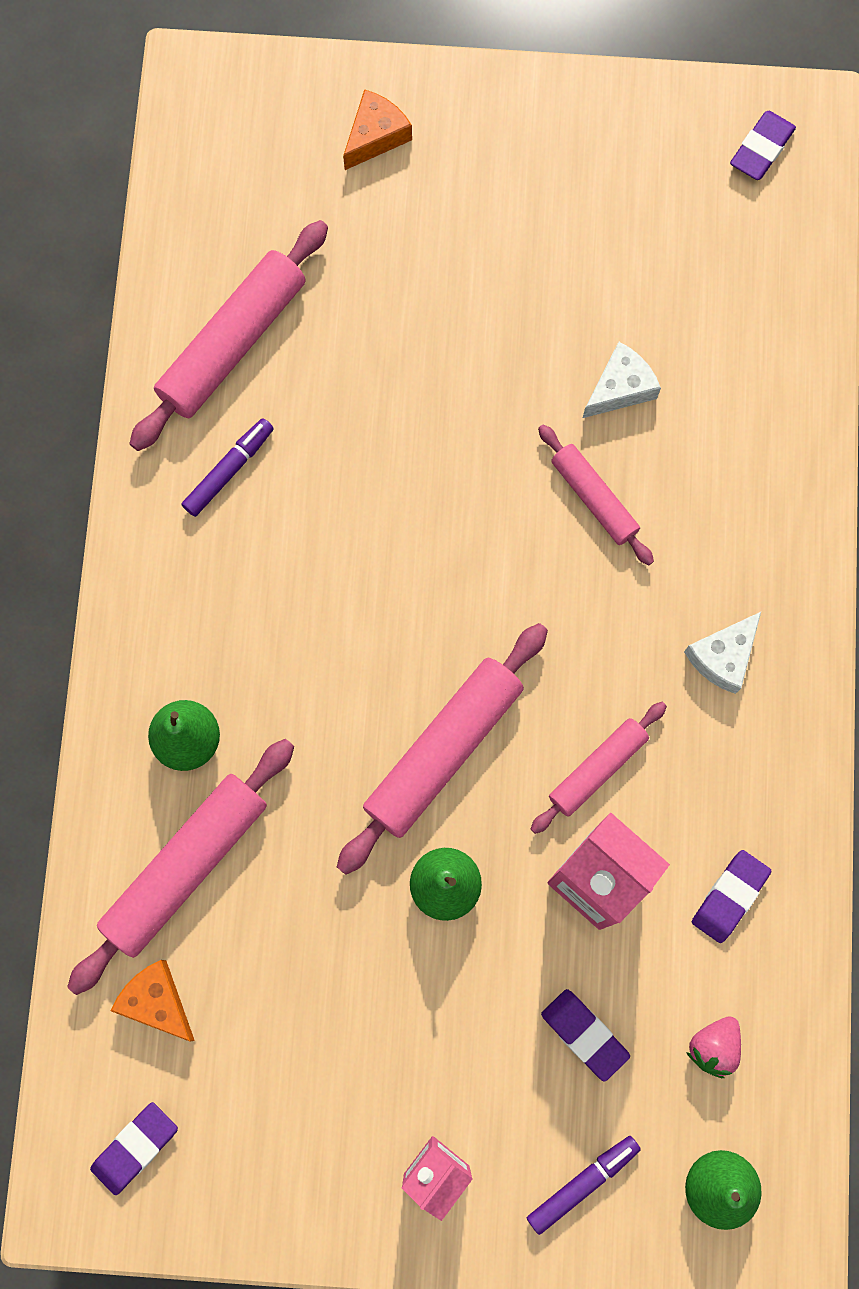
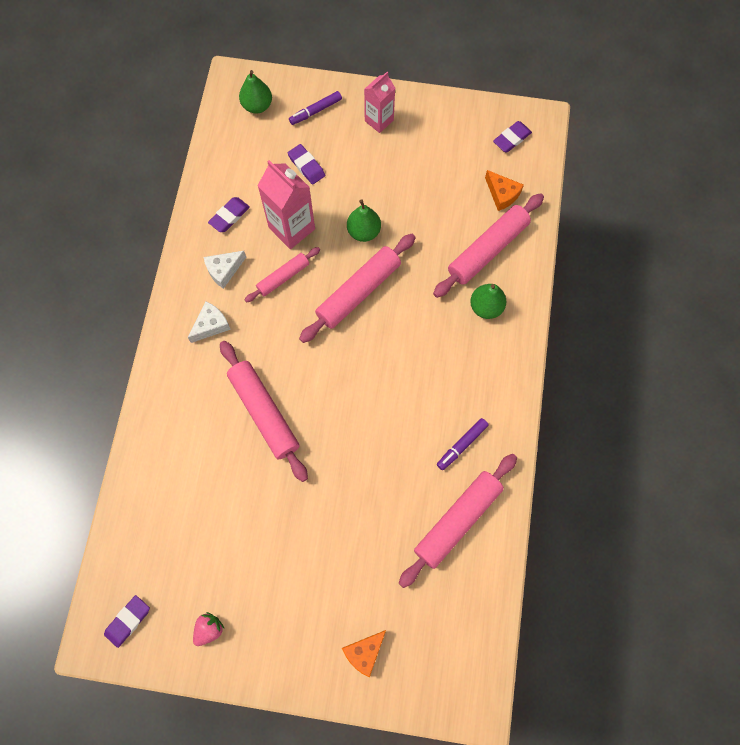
camera: 175 degrees left, 5 degrees down
(593, 498) = (264, 412): pink rolling pin -> pink rolling pin, size x1.71
(620, 388) = (240, 474): white cheese -> white cheese (224, 270)
(713, 1046) = (249, 157): pink strawberry -> pink strawberry (209, 629)

